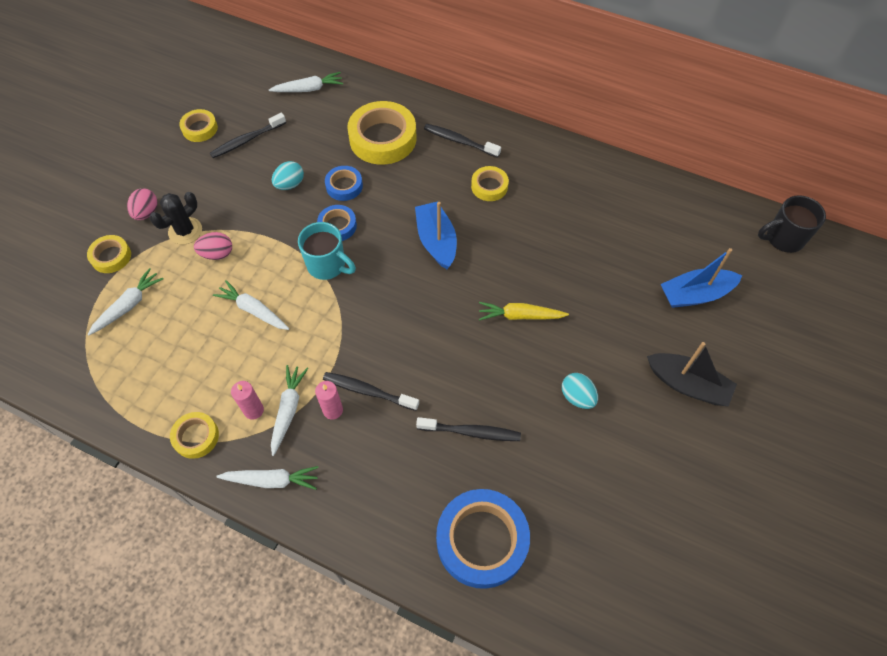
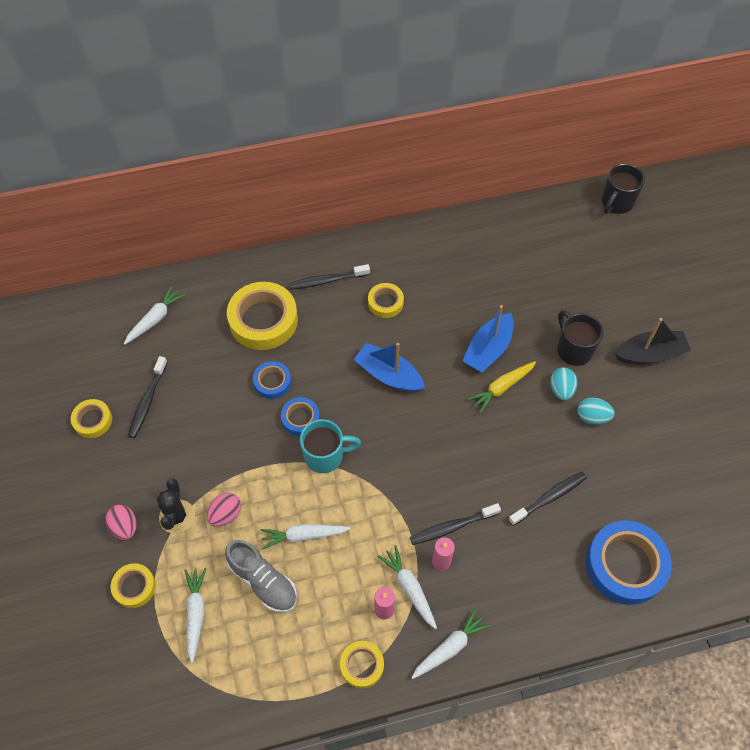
camera: 40 degrees left, 0 degrees up
(193, 320) = (263, 581): none -> grey shoe
(290, 184) = (225, 413): turquoise egg -> turquoise egg (561, 390)
(616, 330) = (573, 349): none -> black mug
(695, 294) = (598, 285): blue boat -> blue boat (488, 349)

